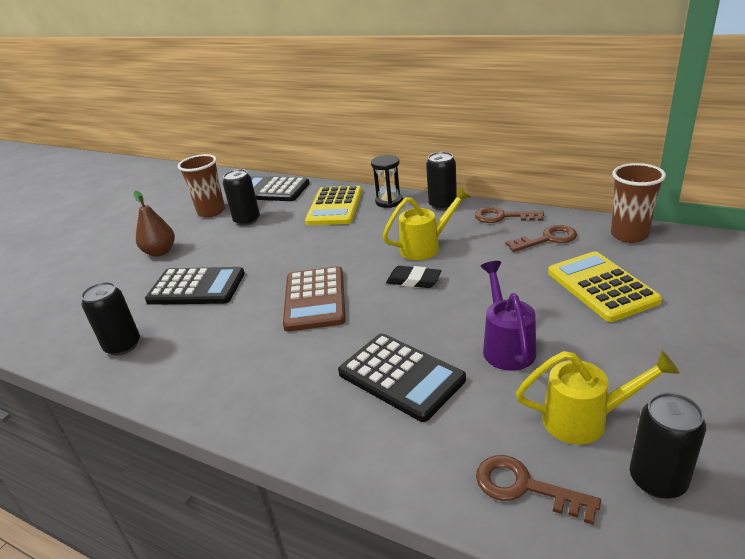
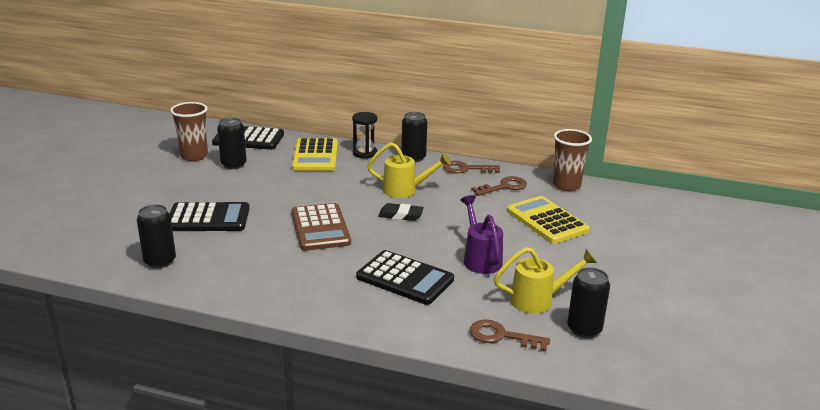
camera: 15 degrees left, 5 degrees down
(160, 252) = (158, 189): brown pear -> none
(426, 247) = (406, 190): yellow watering can -> yellow watering can turned 45 degrees clockwise

